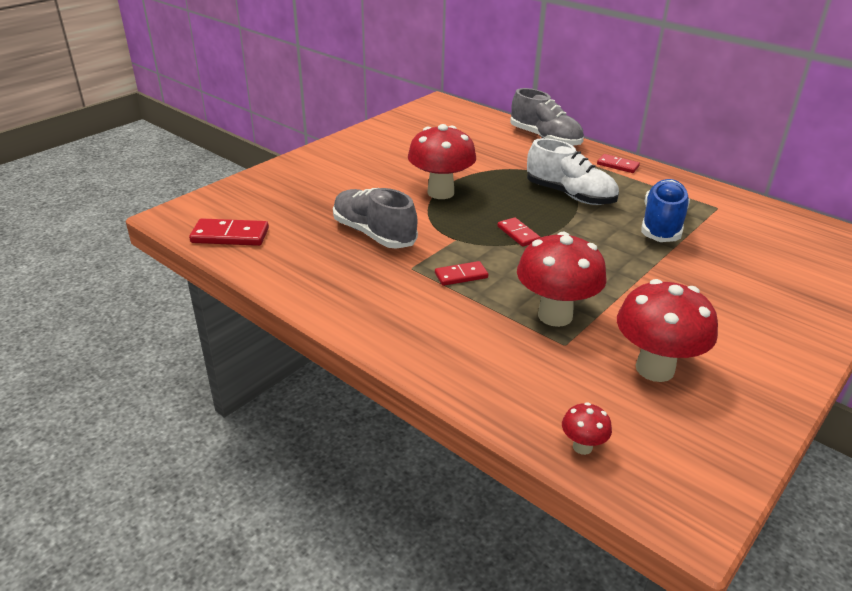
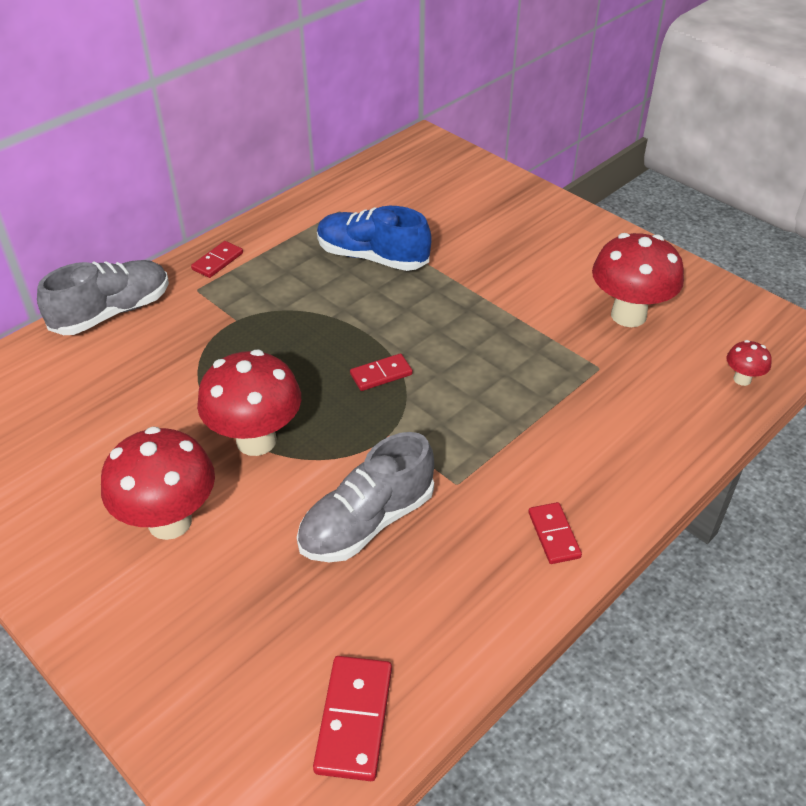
camera: 85 degrees left, 10 degrees up
(461, 275) = (475, 436): red domino -> red domino (553, 535)
(555, 315) = (551, 367): red mushroom -> red mushroom (170, 522)
(570, 195) = (289, 315): white shoe -> none

